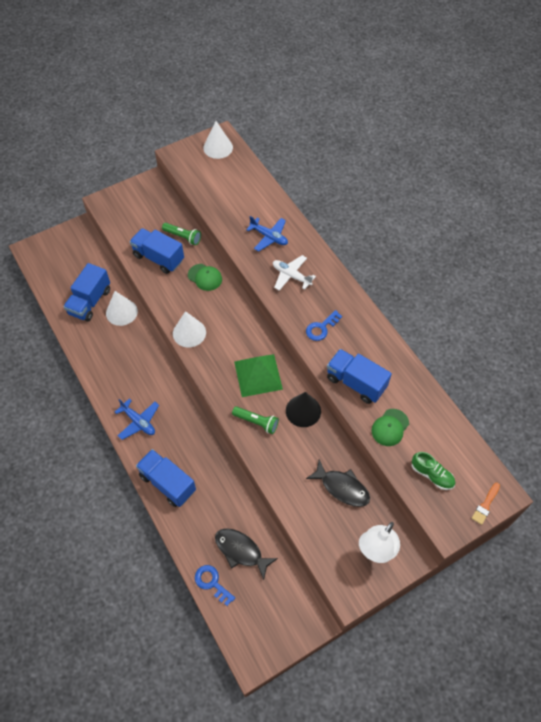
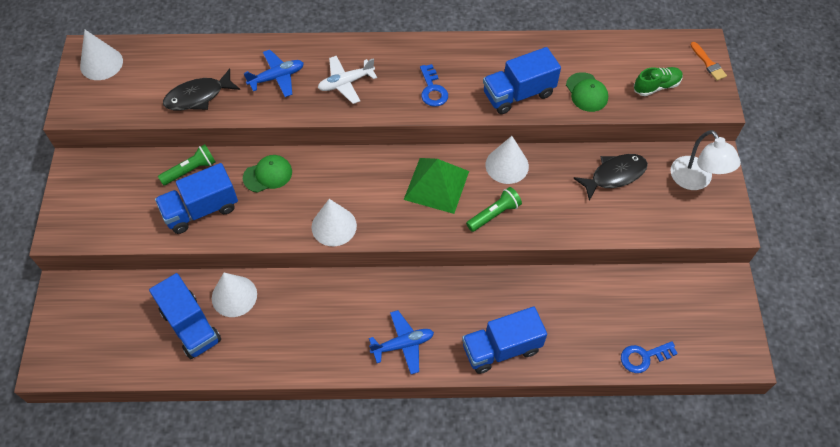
camera: 60 degrees left, 0 degrees up
(241, 551) = (621, 312): black fish -> black fish (198, 96)
(303, 411) = (507, 165): black cone -> white cone

